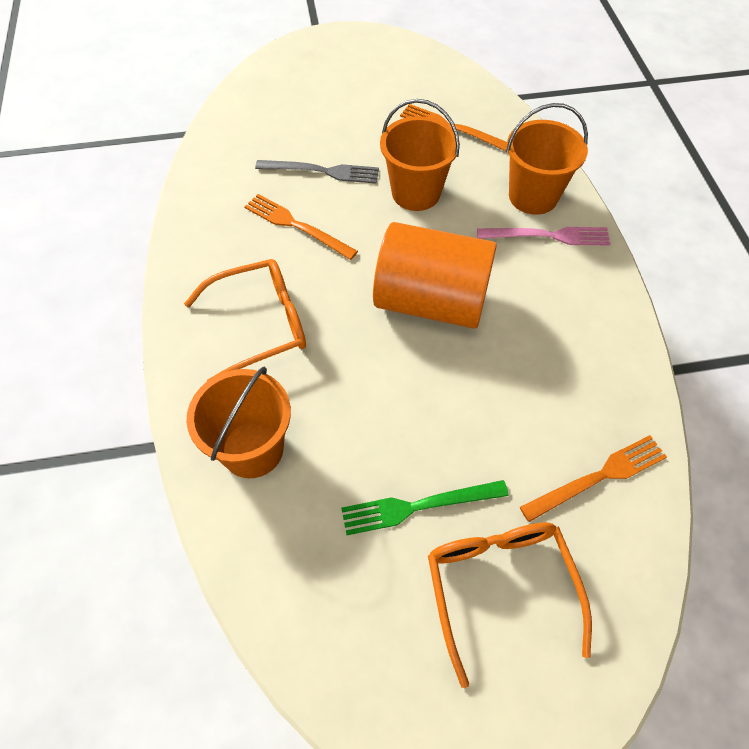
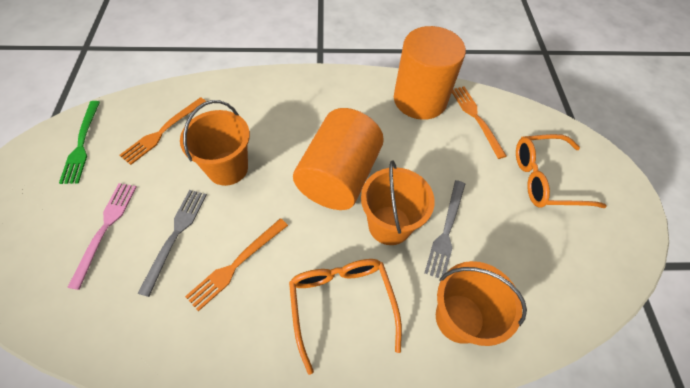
camera: 85 degrees left, 0 degrees up
(373, 432) = (446, 231): none -> grey fork
(418, 506) = (499, 212): green fork -> green fork (82, 144)
(533, 196) = (256, 98): orange bucket -> orange bucket (389, 225)
(548, 236) = (295, 98): pink fork -> pink fork (105, 229)
(608, 390) = (420, 99): none -> orange cylinder

